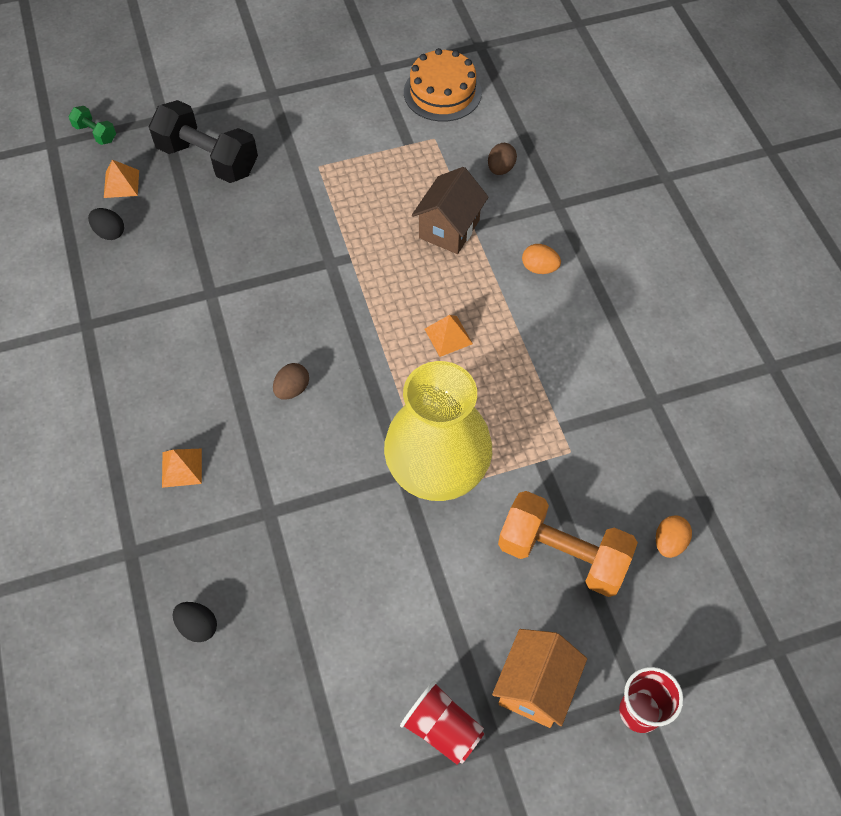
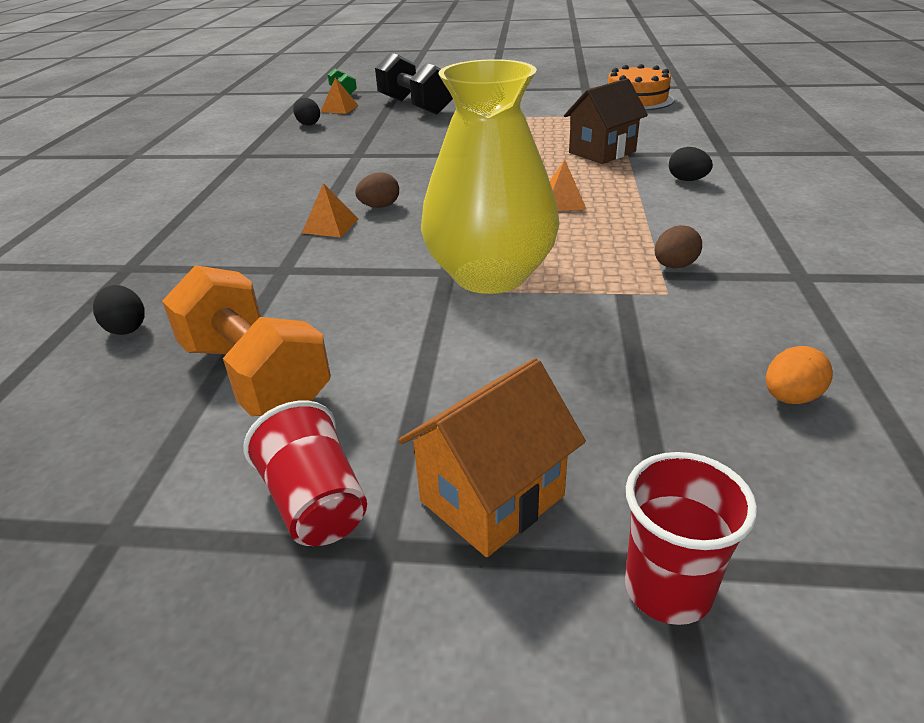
camera: 25 degrees right, 25 degrees down
(182, 467) = (233, 230): orange pyramid -> orange pyramid (330, 226)
(500, 169) = (672, 132): brown egg -> brown egg (674, 266)
(539, 268) = (687, 180): orange egg -> black egg
(562, 555) = (612, 372): orange dumbbell -> orange dumbbell (255, 376)

